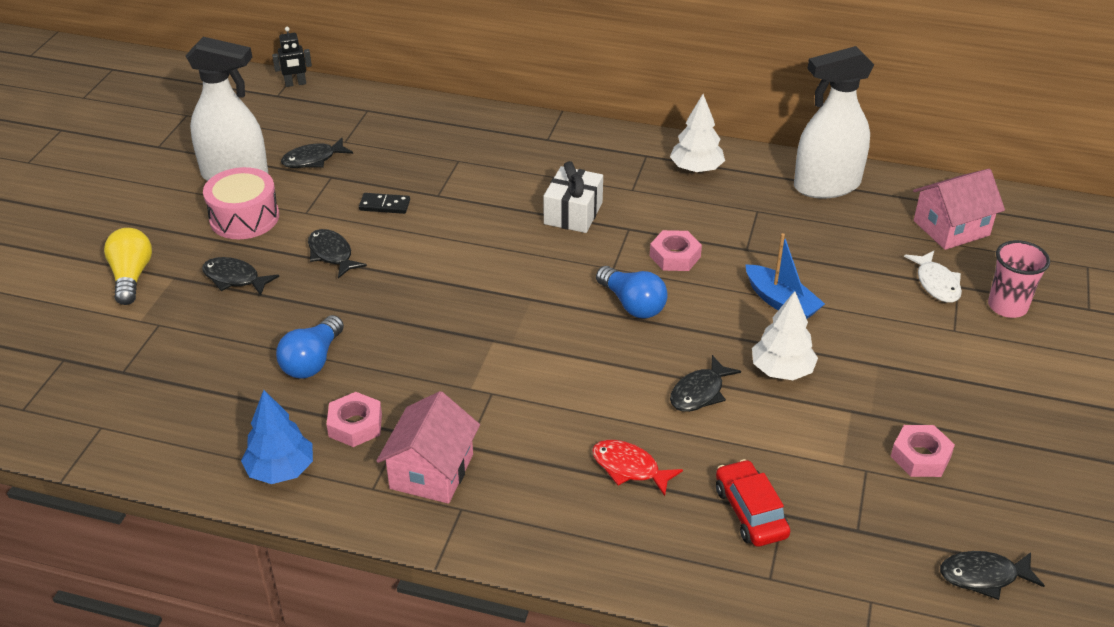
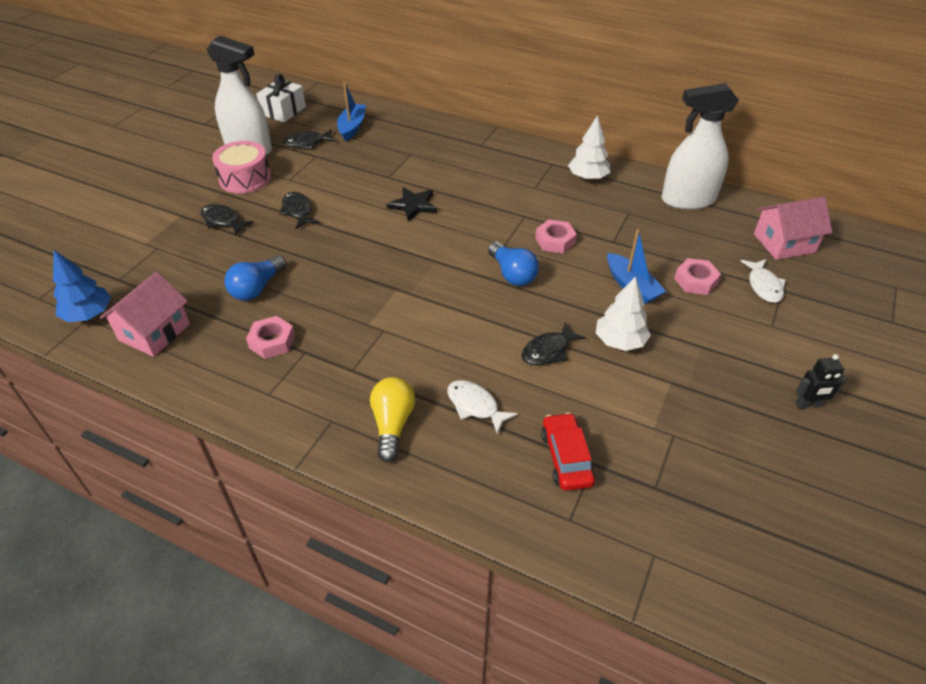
camera: 10 degrees right, 5 degrees up
(131, 276) = (151, 211): yellow light bulb -> yellow light bulb (392, 424)
(281, 470) = (204, 370): blue tree -> blue tree (88, 314)
(295, 84) = (312, 90): black robot -> black robot (808, 405)
(368, 131) = (352, 127): none -> blue boat
(384, 205) = (347, 180): black domino -> none
(431, 471) = (318, 387): pink house -> pink house (154, 332)
(482, 230) = (413, 205): none -> black star
(573, 213) = (485, 200): white gift -> white gift (283, 111)
(629, 468) = (475, 406): red fish -> white fish
(920, 456) = (723, 430): pink nut -> pink nut (695, 281)
(983, 576) = (761, 548): black fish -> none
(1007, 306) = (821, 311): pink cup -> none

